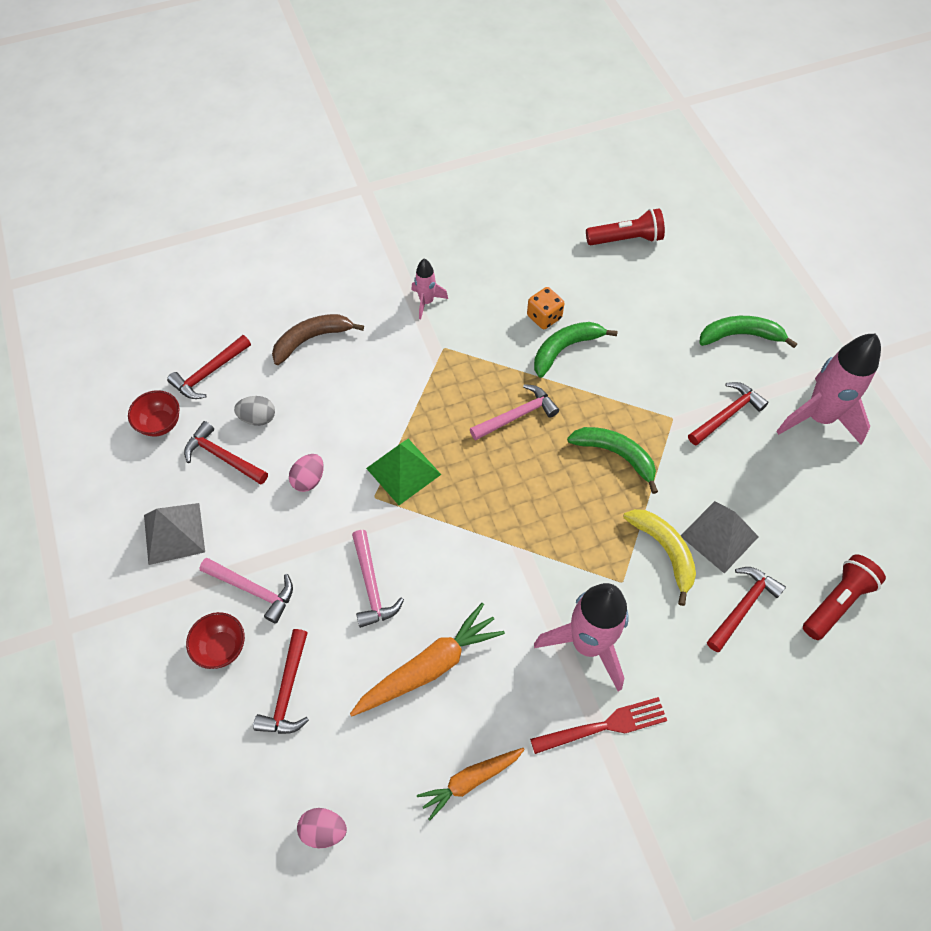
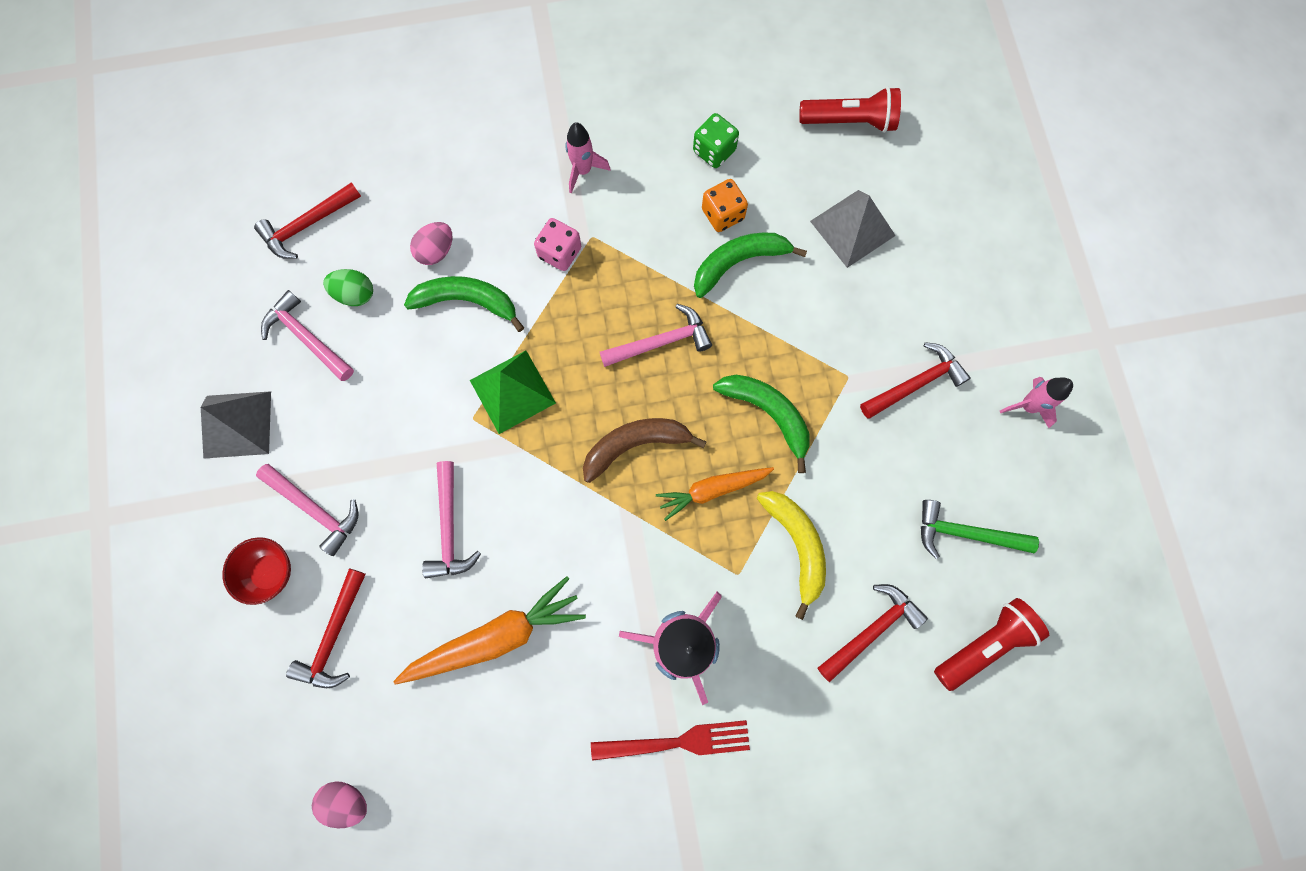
camera: 10 degrees right, 15 degrees up
(160, 423) = (241, 282): red bowl -> none
(223, 457) = (307, 338): red hammer -> pink hammer
(258, 418) = (355, 294): grey egg -> green egg
(309, 479) = (401, 383): pink egg -> pink egg (436, 251)
(312, 339) = (435, 199): brown banana -> brown banana (635, 445)
(420, 363) = (560, 253): none -> pink dice
(470, 780) = (515, 776): orange carrot -> orange carrot (712, 490)
(526, 274) = (714, 151): none -> green dice
(719, 536) = (866, 538): grey pyramid -> grey pyramid (852, 228)
(740, 335) = (960, 279): green banana -> green banana (467, 301)
(797, 519) = (965, 533): none -> green hammer
(818, 417) = (1027, 406): pink rocket -> pink rocket, size x0.50

